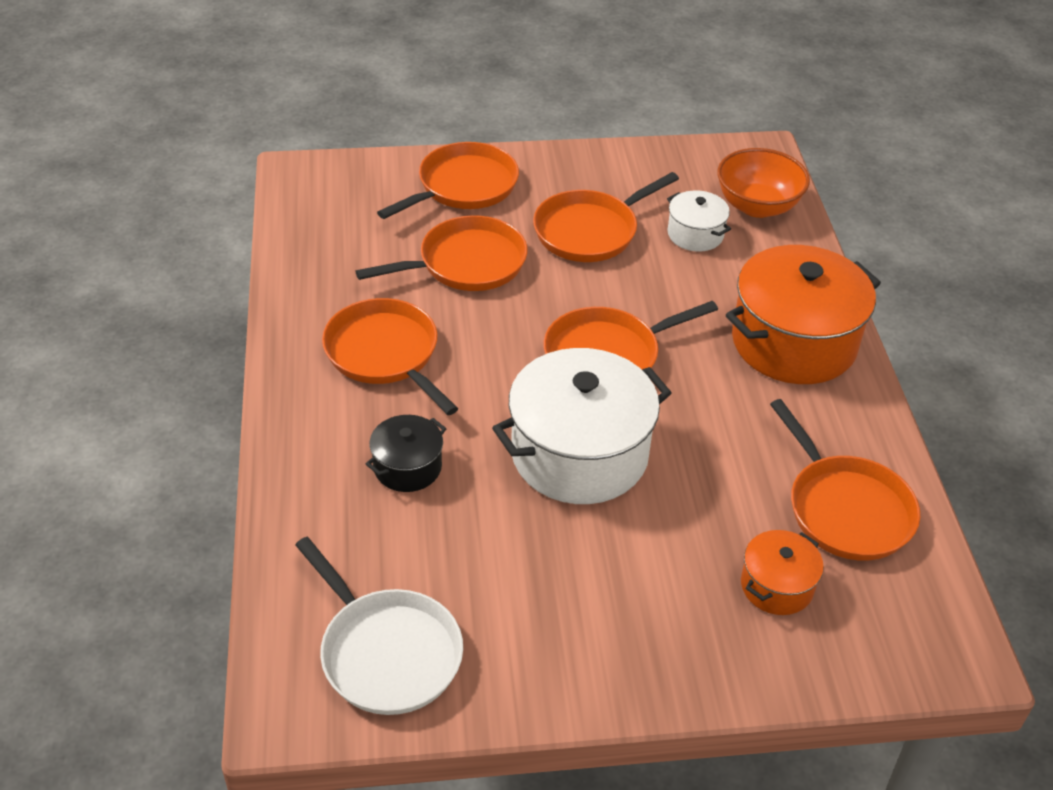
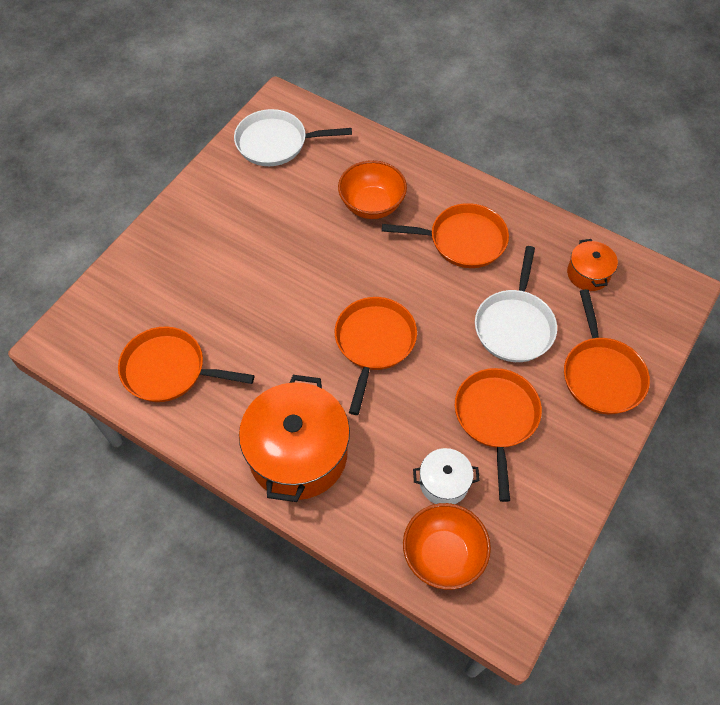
camera: 130 degrees right, 15 degrees up
(407, 467) = (372, 205): black pot -> orange bowl
(466, 263) = (514, 325): orange pan -> white pan
(579, 454) = (315, 279): white pot -> none
(776, 586) = (163, 301): orange pot -> orange pot (588, 274)

